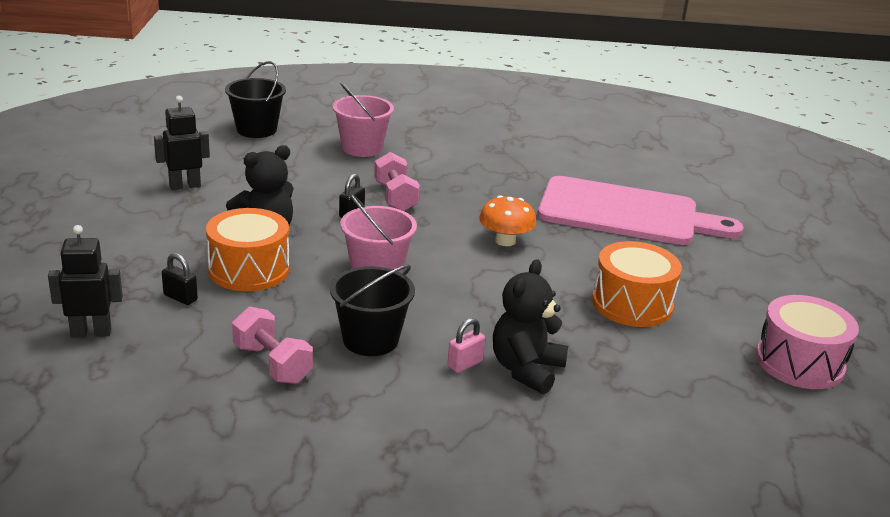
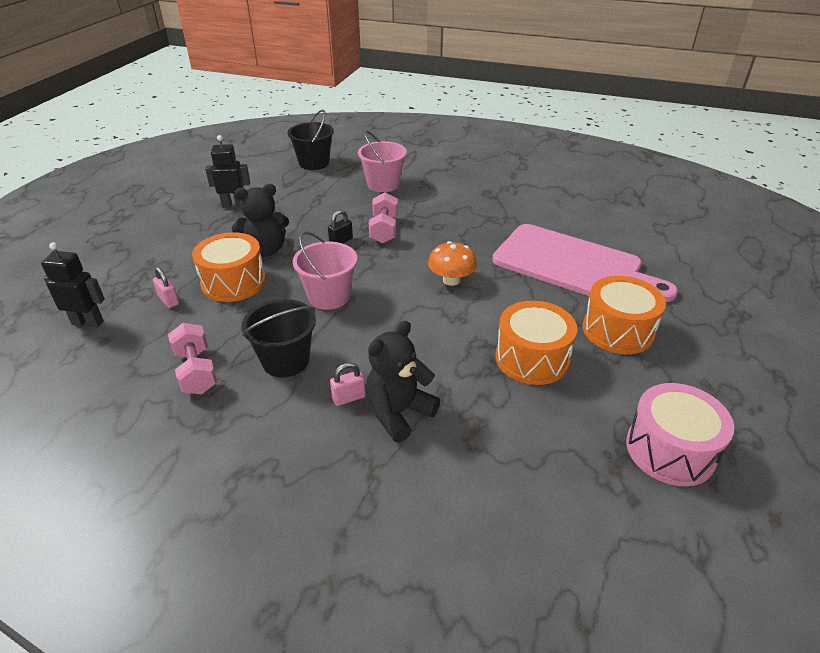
camera: 20 degrees right, 10 degrees up
(180, 297) = (169, 300): black padlock -> pink padlock
(702, 269) = (617, 330): none -> orange drum

